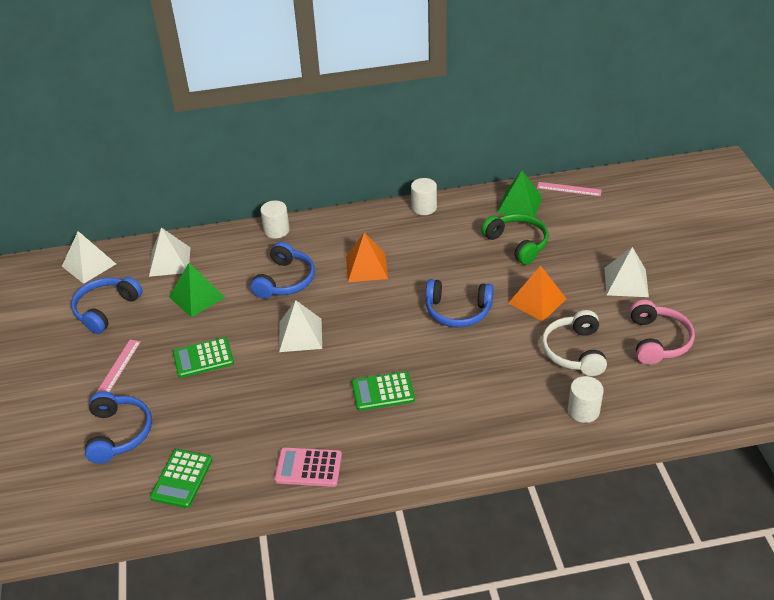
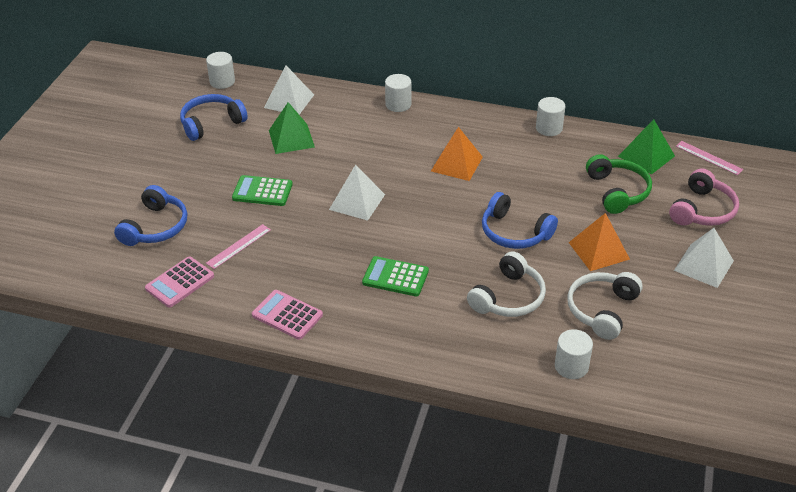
camera: 25 degrees right, 0 degrees up
(89, 265) = (222, 82): white pyramid -> white cylinder
(119, 367) = (191, 173): pink ruler -> pink ruler (239, 246)
(182, 479) = (180, 282): green calculator -> pink calculator
(285, 280) = (376, 151): blue headphones -> none
(492, 371) = (508, 298): none -> white headphones
(658, 341) = (696, 332): pink headphones -> pink headphones (702, 210)

